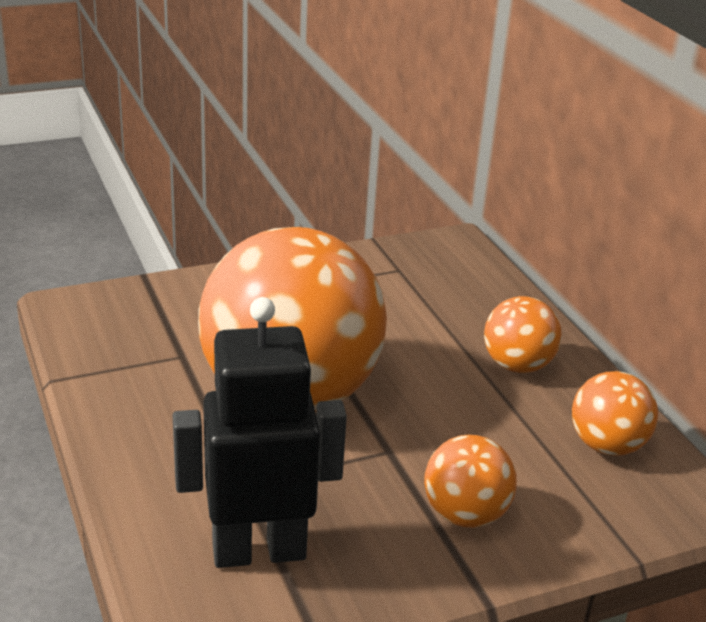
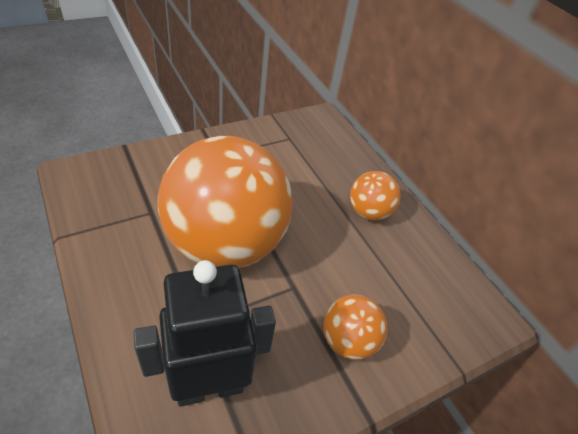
camera: 10 degrees left, 15 degrees up
(607, 445) = (430, 274): orange ball -> none

